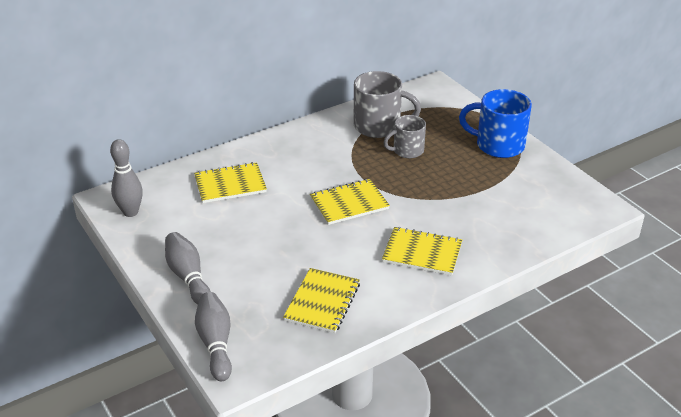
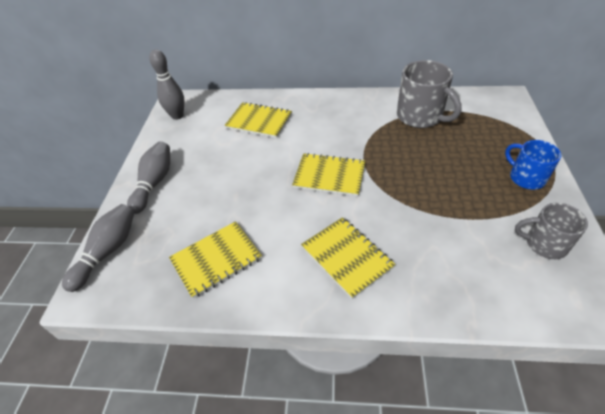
camera: 40 degrees right, 10 degrees up
(407, 150) = (426, 148): grey mug -> grey mug (544, 244)
(498, 145) = (526, 177): blue mug -> blue mug, size x0.63

